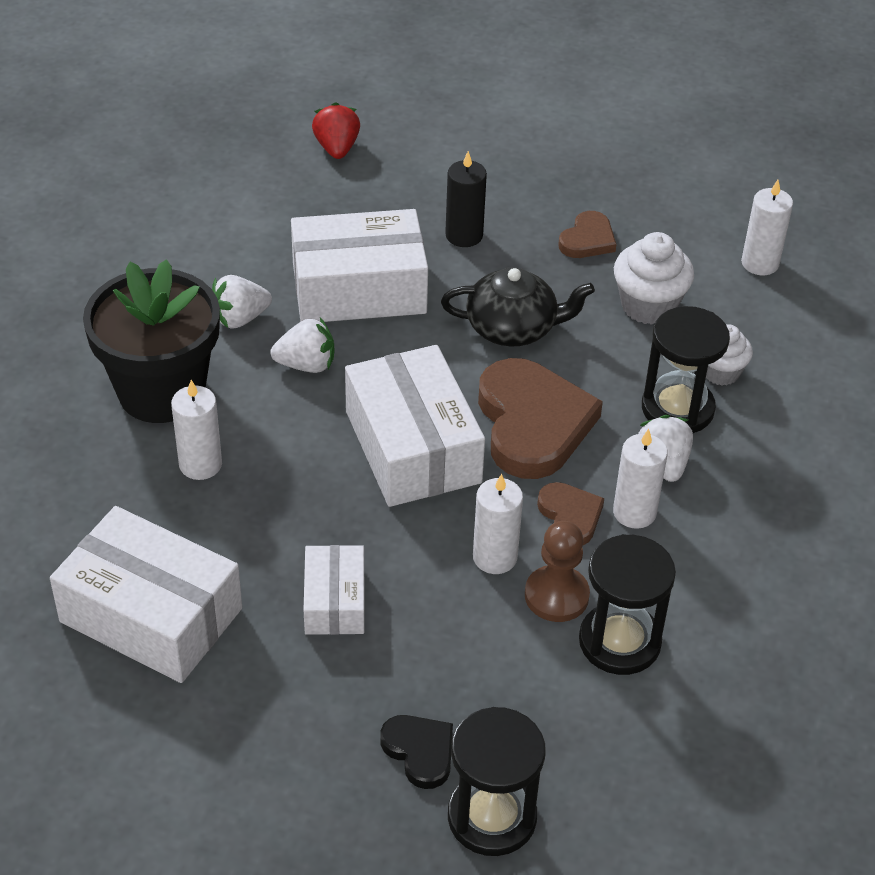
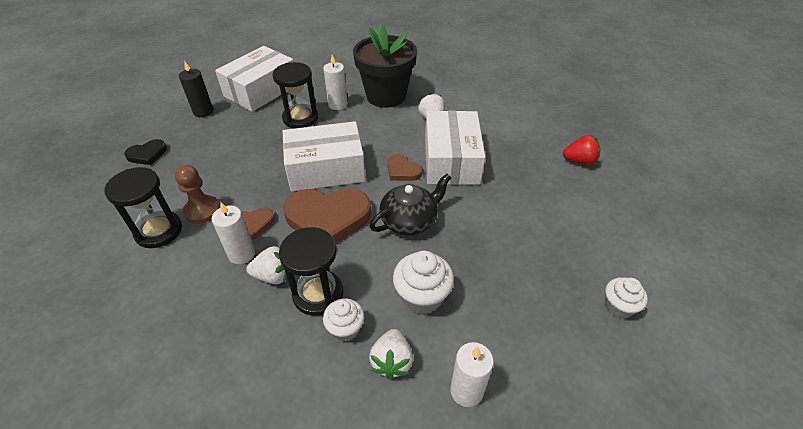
camera: 100 degrees right, 0 degrees up
(306, 365) = (394, 138): white strawberry -> white strawberry (392, 361)
(335, 601) = (241, 137): white box -> none
(464, 235) = (498, 208): black candle -> black candle (203, 111)
(492, 817) = (99, 172): black hourglass -> black hourglass (300, 118)
(495, 557) = (239, 190): white candle -> none
(513, 328) = (410, 220): black teapot -> black teapot turned 135 degrees counterclockwise
(587, 240) = (495, 273): brown heart -> brown heart (402, 170)
(608, 142) = (618, 307): none -> white cupcake

